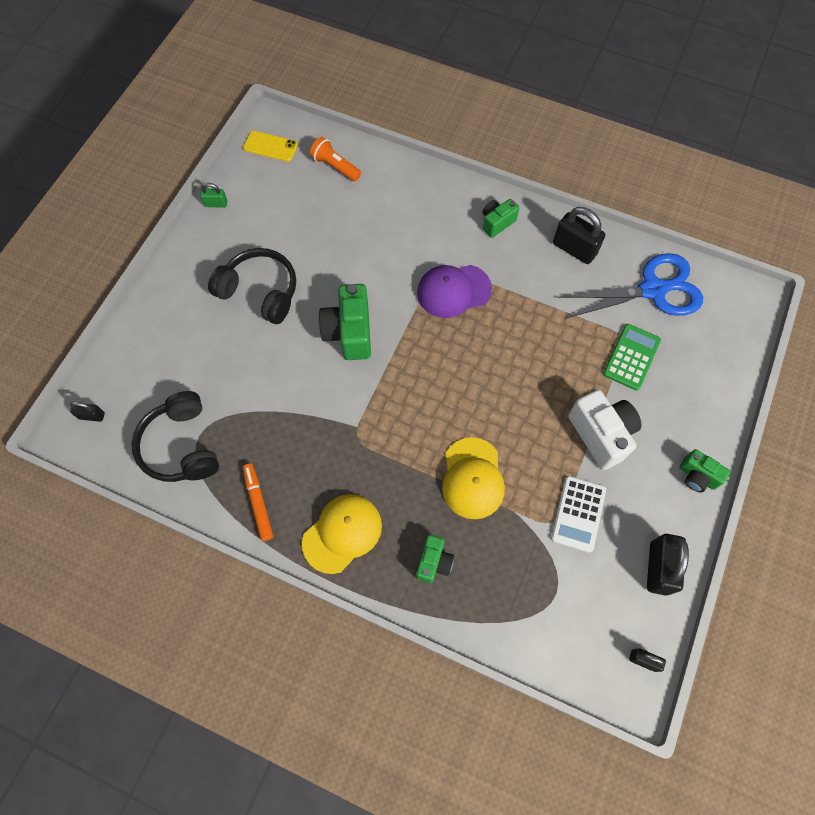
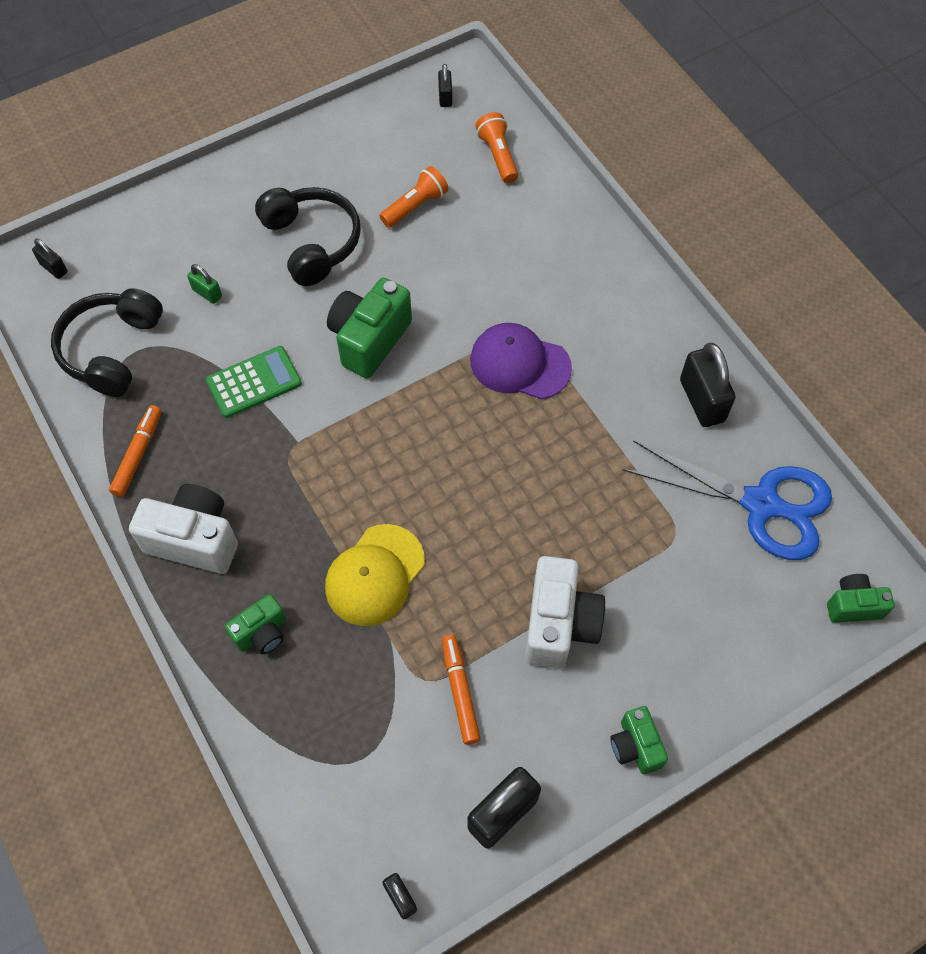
camera: 35 degrees right, 5 degrees down
(216, 204) = (340, 126): green padlock -> green padlock (207, 293)
(270, 146) = (445, 97): yellow phone -> black padlock
(309, 229) = (415, 206): none -> orange flashlight
(342, 533) = (194, 540): yellow cap -> white camera
(497, 223) = (632, 318): green camera -> green camera (853, 605)
(578, 514) = (460, 691): white calculator -> orange marker
(631, 357) = (669, 563): green calculator -> green calculator (254, 382)

